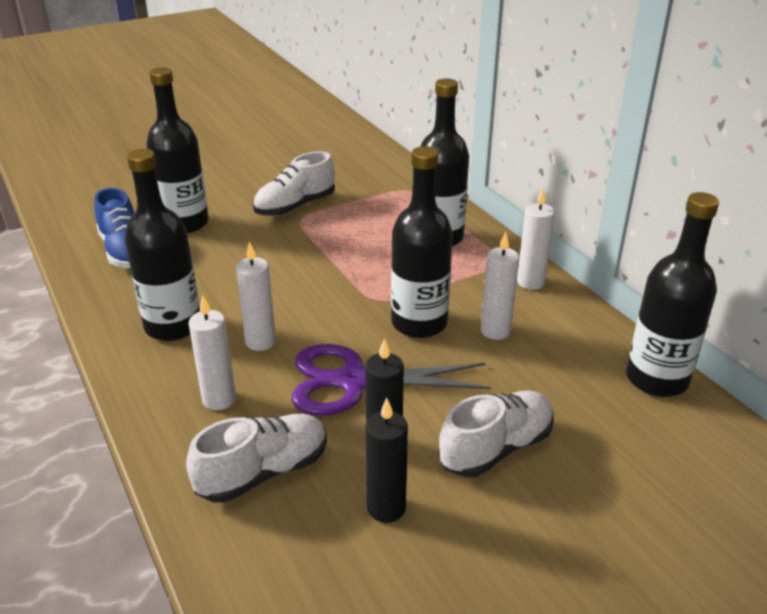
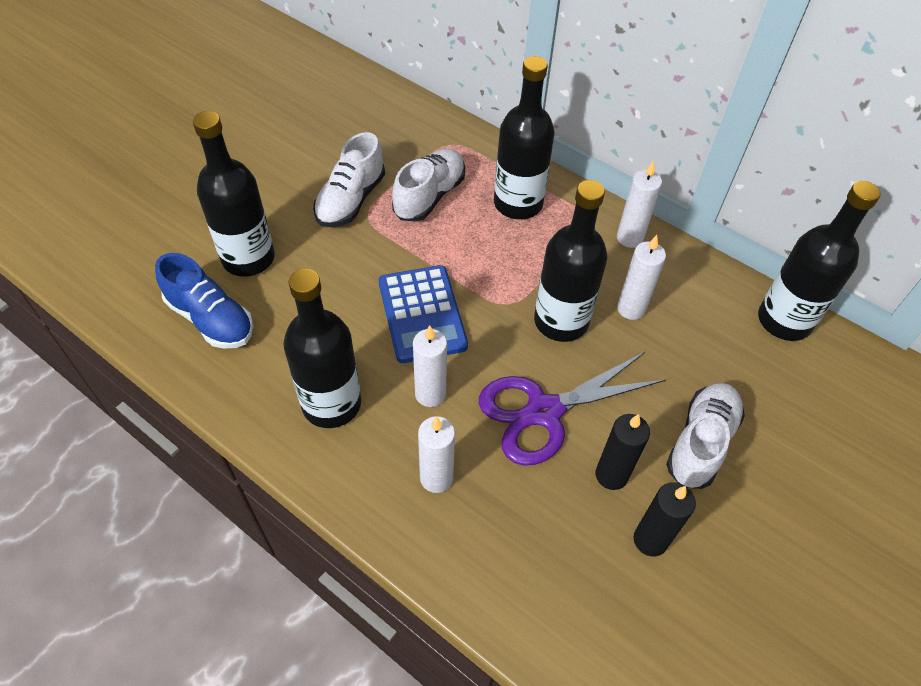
camera: 25 degrees left, 20 degrees up
(263, 472) = (528, 544): white shoe -> white shoe (429, 196)
(296, 288) = (422, 314): none -> blue calculator

